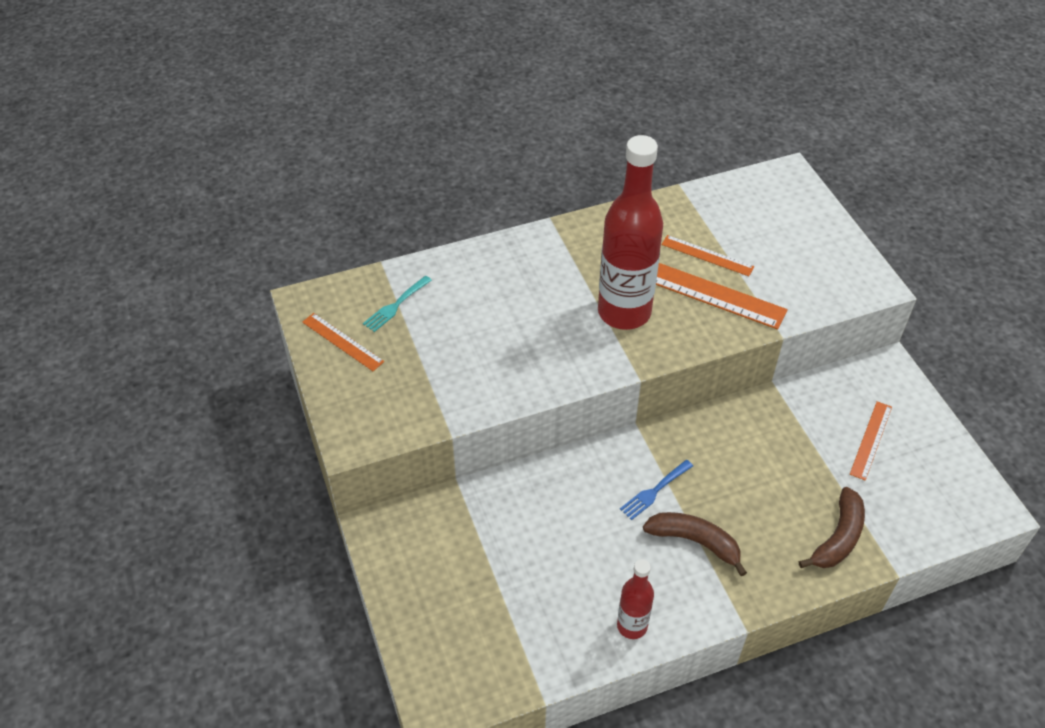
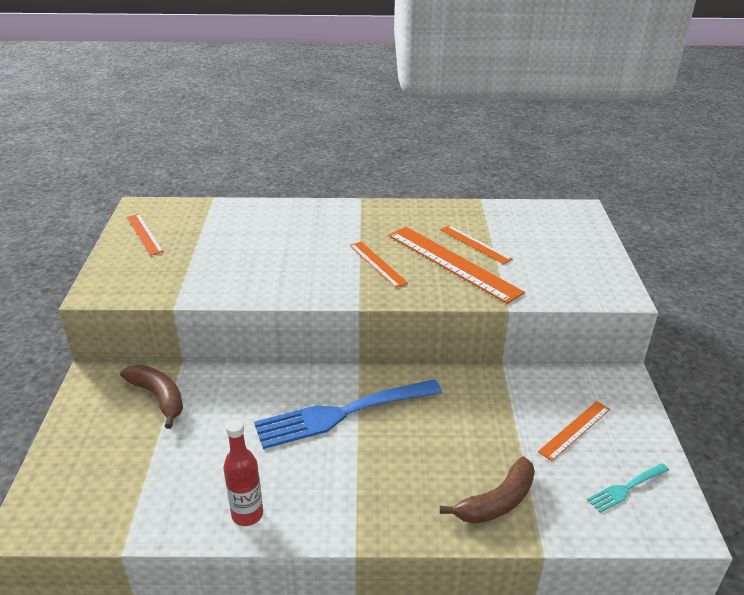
camera: 20 degrees right, 15 degrees down
(395, 306) = (201, 222): turquoise fork -> turquoise fork (626, 488)
(624, 312) = (377, 264): red bottle -> orange ruler
(654, 491) = (341, 414): blue fork -> blue fork, size x2.16
(695, 542) = (352, 464): brown banana -> brown banana (158, 398)

